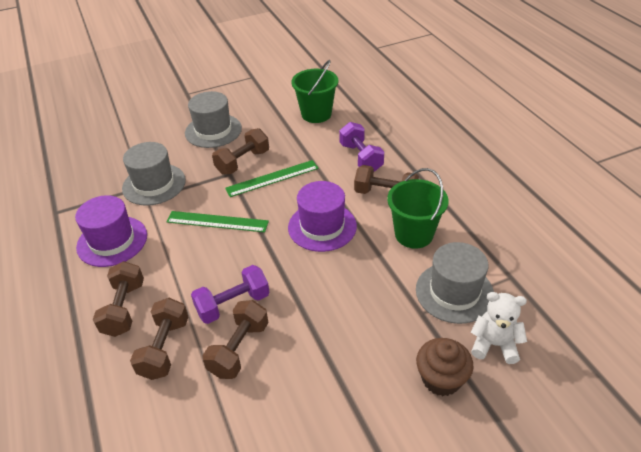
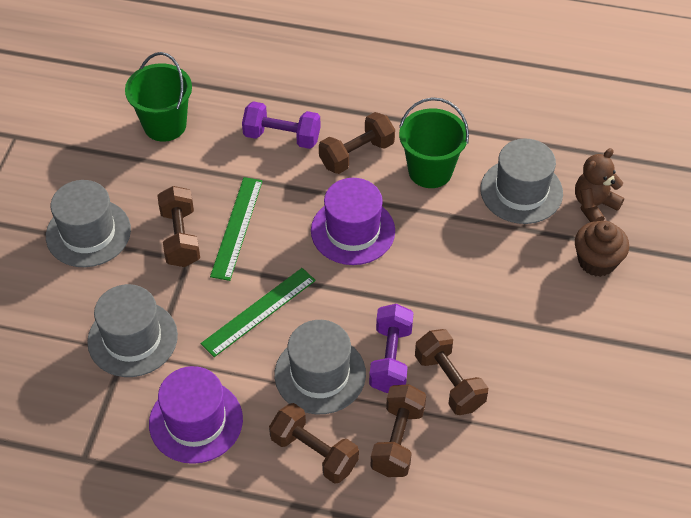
camera: 55 degrees left, 10 degrees up
(165, 348) = (398, 440): brown dumbbell -> brown dumbbell turned 60 degrees clockwise
(191, 276) = (320, 374): none -> grey hat
(494, 344) = (594, 205): white teddy bear -> brown teddy bear

